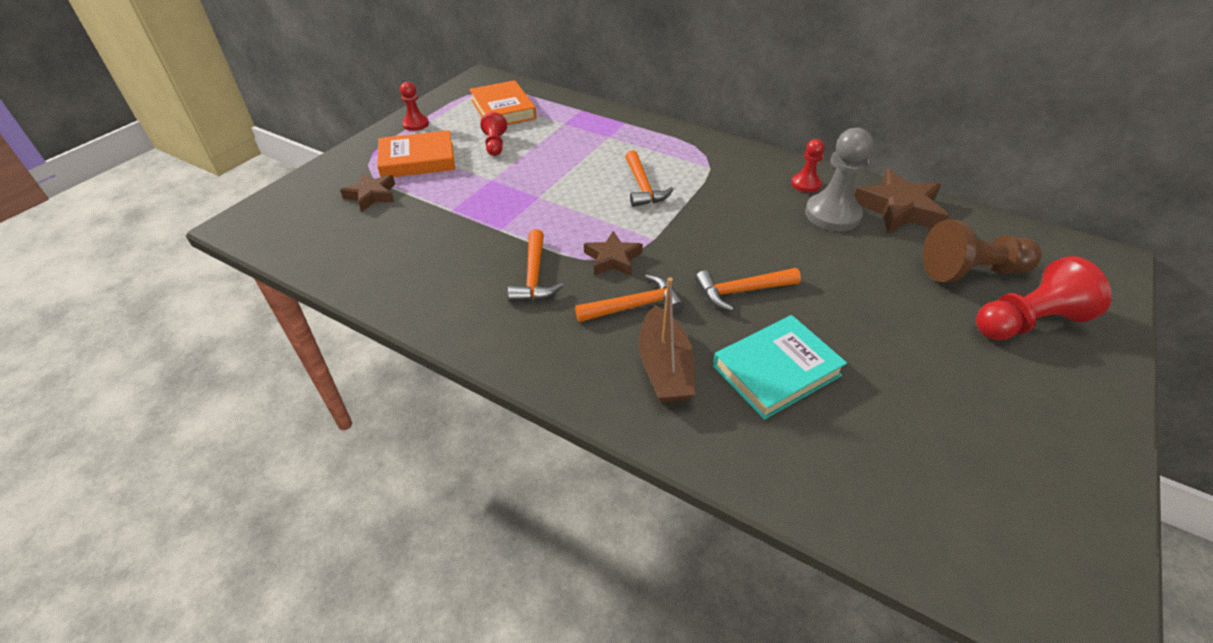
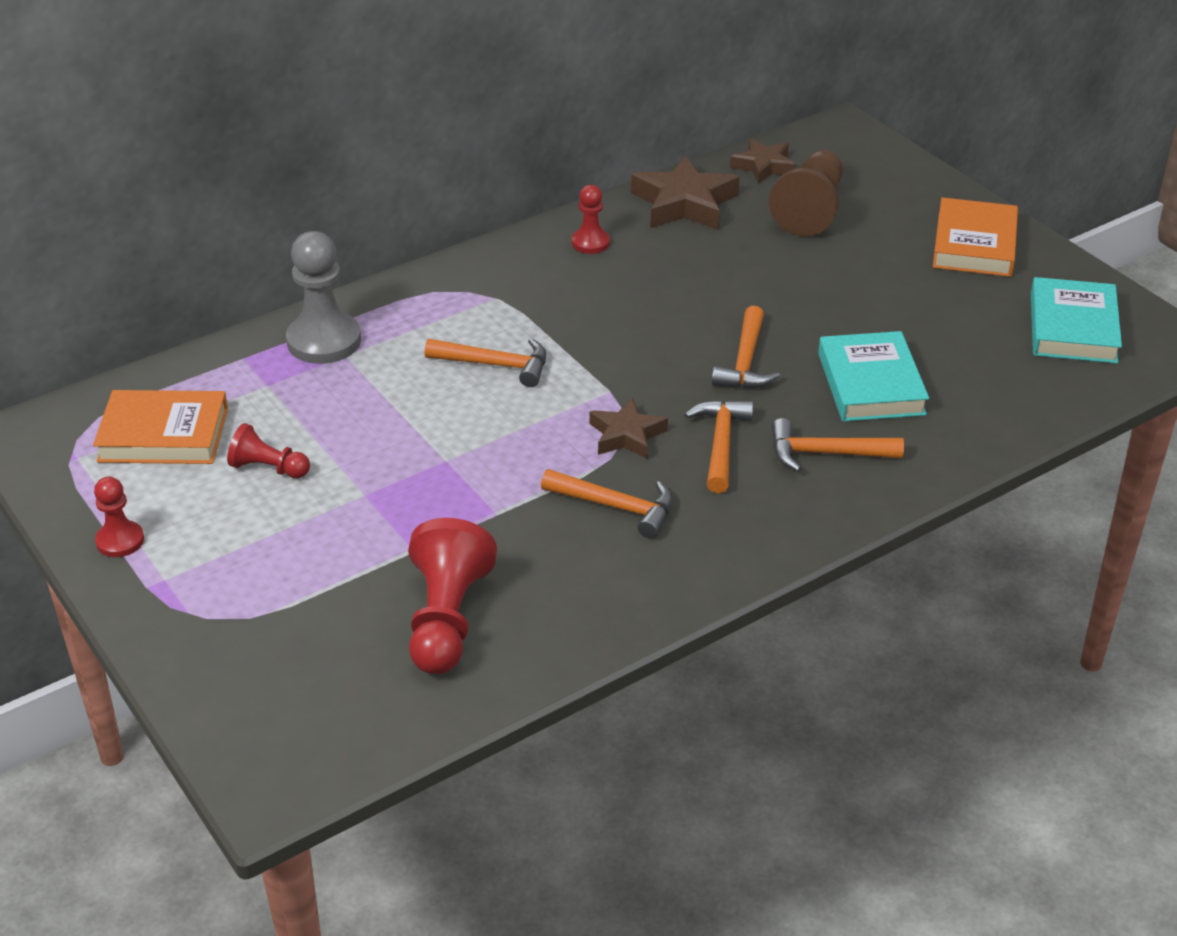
camera: 65 degrees left, 5 degrees down
(371, 195) = (307, 626): brown star -> brown star (763, 166)
(417, 160) = (242, 559): orange book -> orange book (974, 244)
(664, 367) = (826, 453): brown boat -> orange hammer
(832, 214) = (661, 249): grey pawn -> grey pawn (324, 341)
(1007, 506) = (1073, 328): none -> turquoise book
(1027, 322) = (894, 216): red pawn -> red pawn (446, 620)

